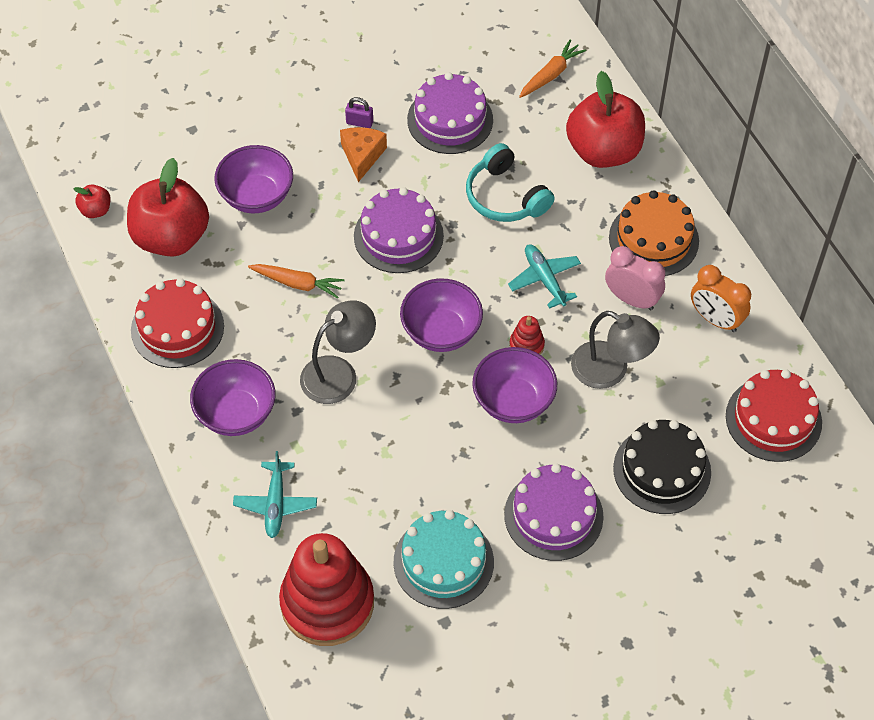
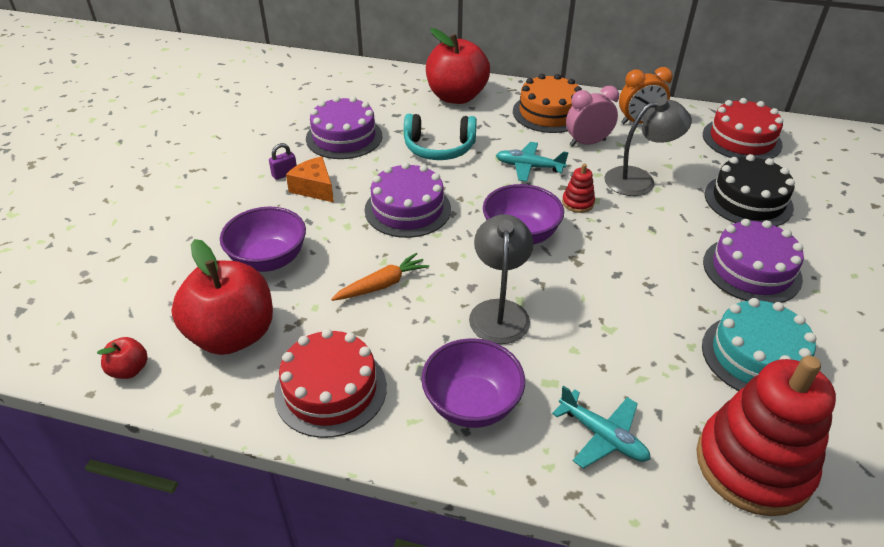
camera: 50 degrees left, 15 degrees down
(513, 401) = (623, 234): purple bowl -> none
(551, 74) = (370, 85): orange carrot -> none

